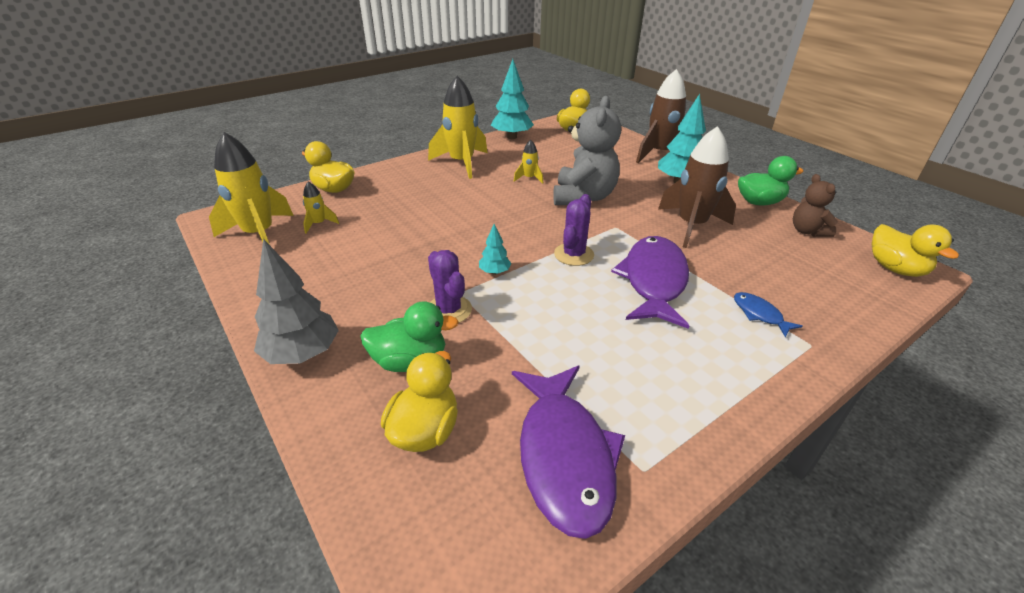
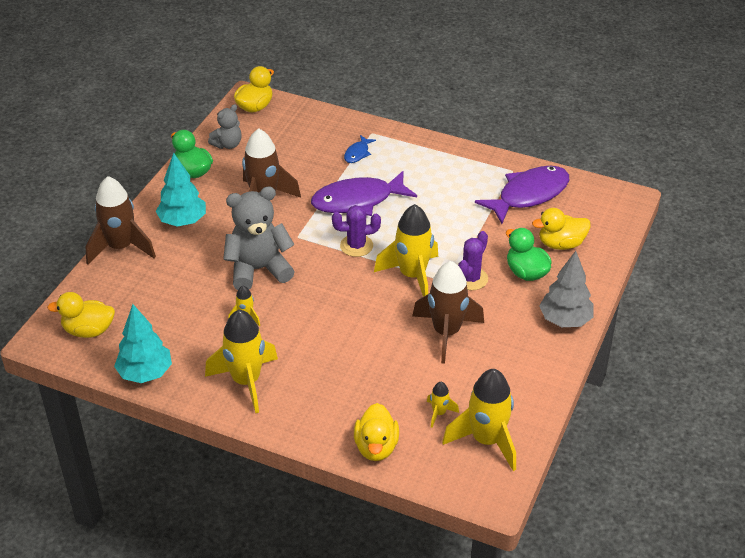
camera: 120 degrees left, 5 degrees up
(395, 262) = (446, 333): none -> brown rocket
(494, 272) = (412, 276): turquoise tree -> yellow rocket
(807, 231) = (227, 144): brown teddy bear -> grey teddy bear

